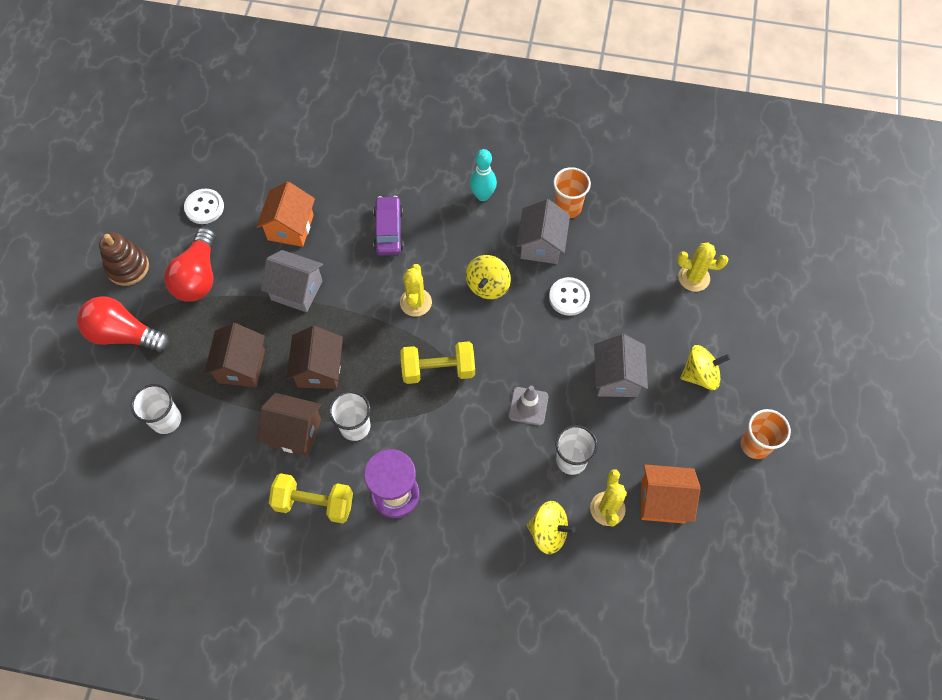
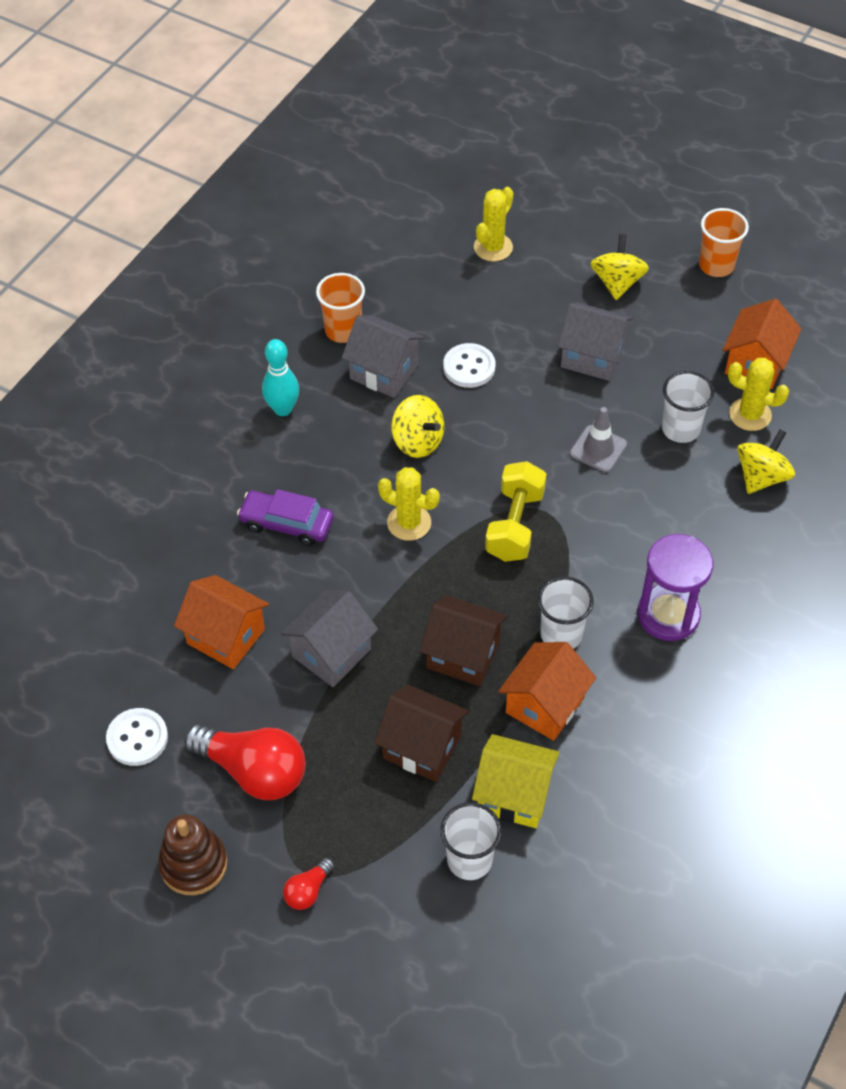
camera: 70 degrees left, 10 degrees down
(124, 334) = (308, 890): red light bulb -> red light bulb, size x0.47
(220, 433) = (514, 794): none -> yellow house
(294, 432) = (544, 705): brown house -> orange house
(314, 503) = (651, 706): yellow dumbbell -> none

